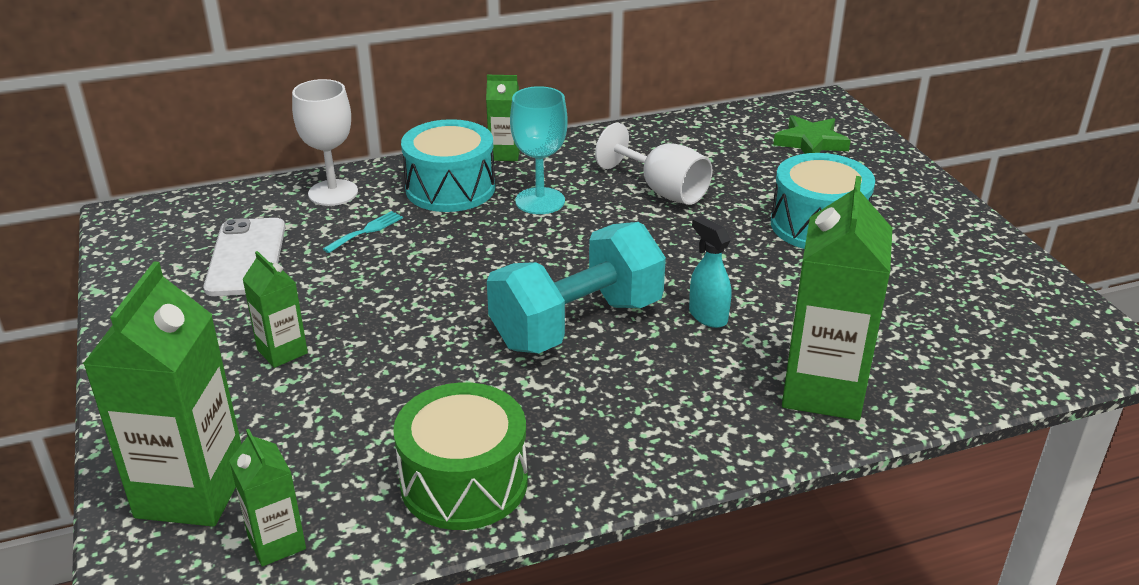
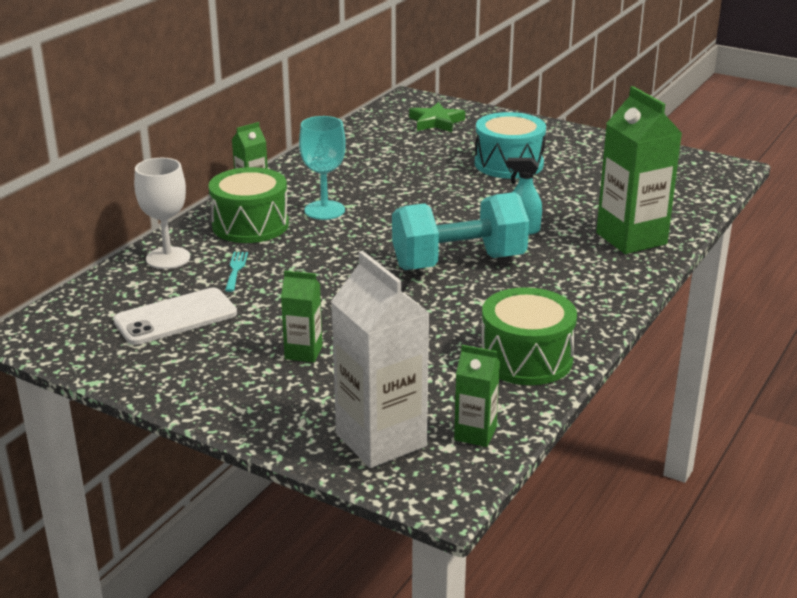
camera: 40 degrees left, 5 degrees down
(191, 492) = (381, 440): green carton -> white carton
(246, 257) = (176, 317): white phone -> white phone turned 75 degrees counterclockwise
(450, 188) = (250, 225): turquoise drum -> green drum
(577, 324) = (458, 262): turquoise dumbbell -> turquoise dumbbell turned 60 degrees clockwise
(662, 190) = (391, 177): white goblet -> none

